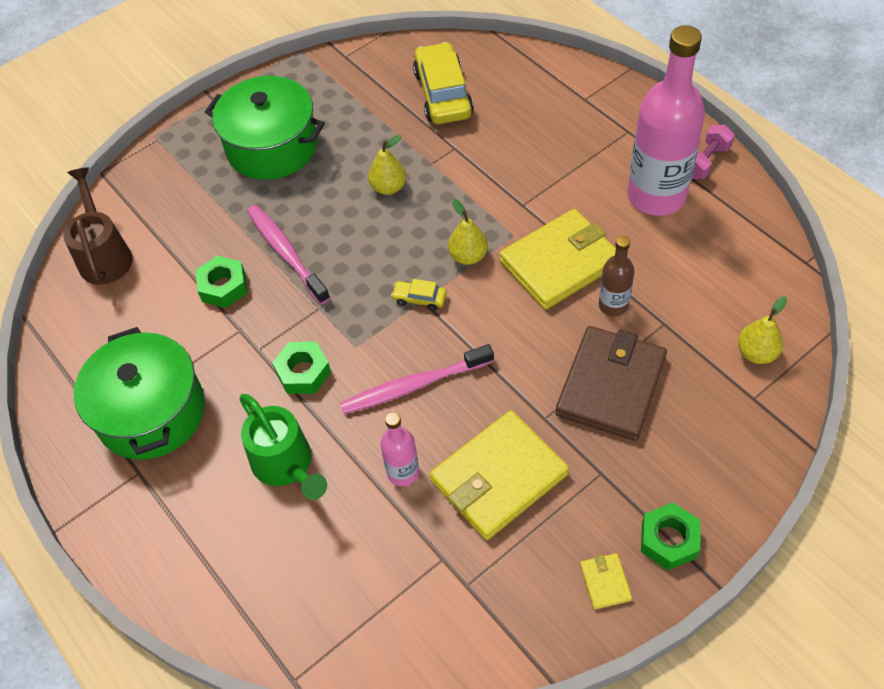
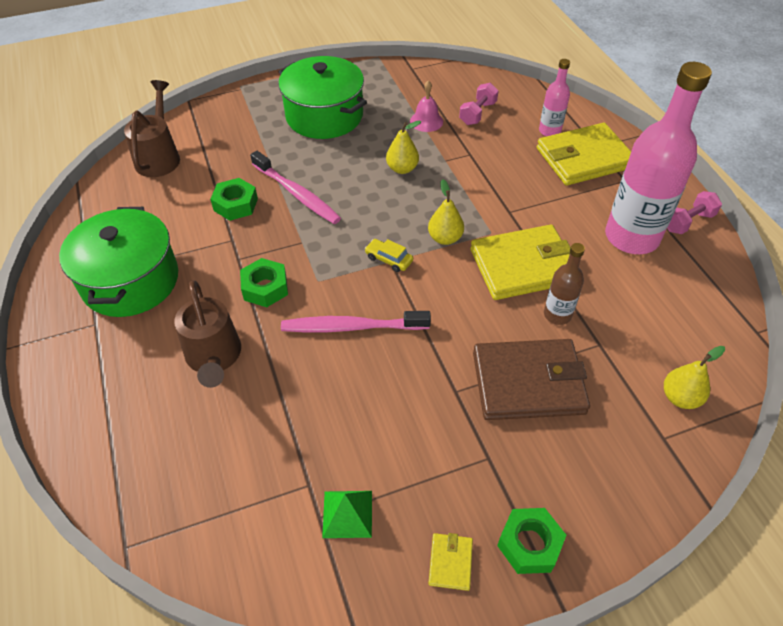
camera: 15 degrees right, 5 degrees down
(286, 253) = (297, 194): pink toothbrush -> pink toothbrush turned 150 degrees clockwise
(286, 466) = (214, 358): green watering can -> brown watering can
(390, 120) = (426, 121): none -> pink bell
(403, 472) = (309, 396): pink bottle -> pink bottle (549, 131)
(443, 94) = (477, 113): yellow car -> pink dumbbell
(492, 572) = (347, 514): none -> green pyramid
(499, 477) = (391, 429): yellow wallet -> yellow wallet (584, 158)
(611, 386) = (528, 383): brown wallet -> brown wallet turned 45 degrees clockwise

